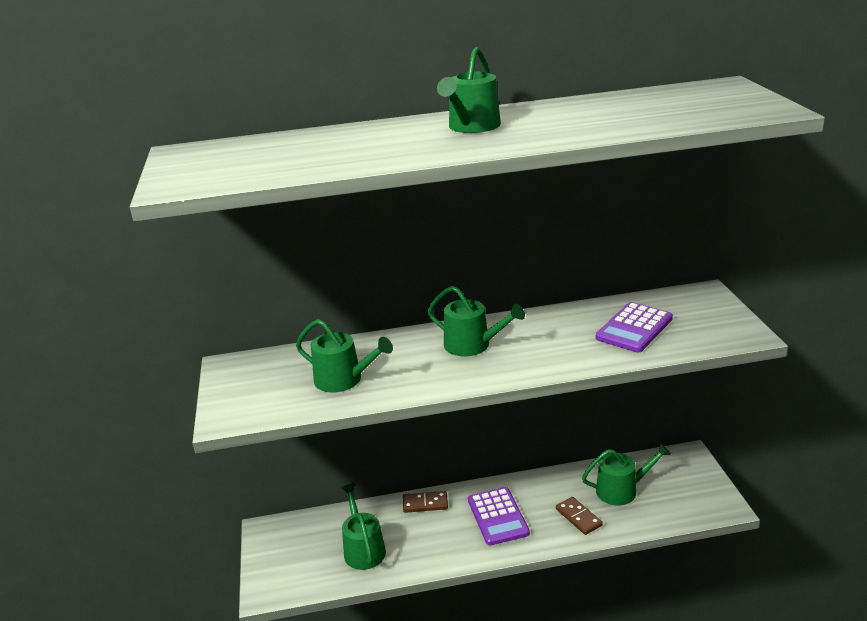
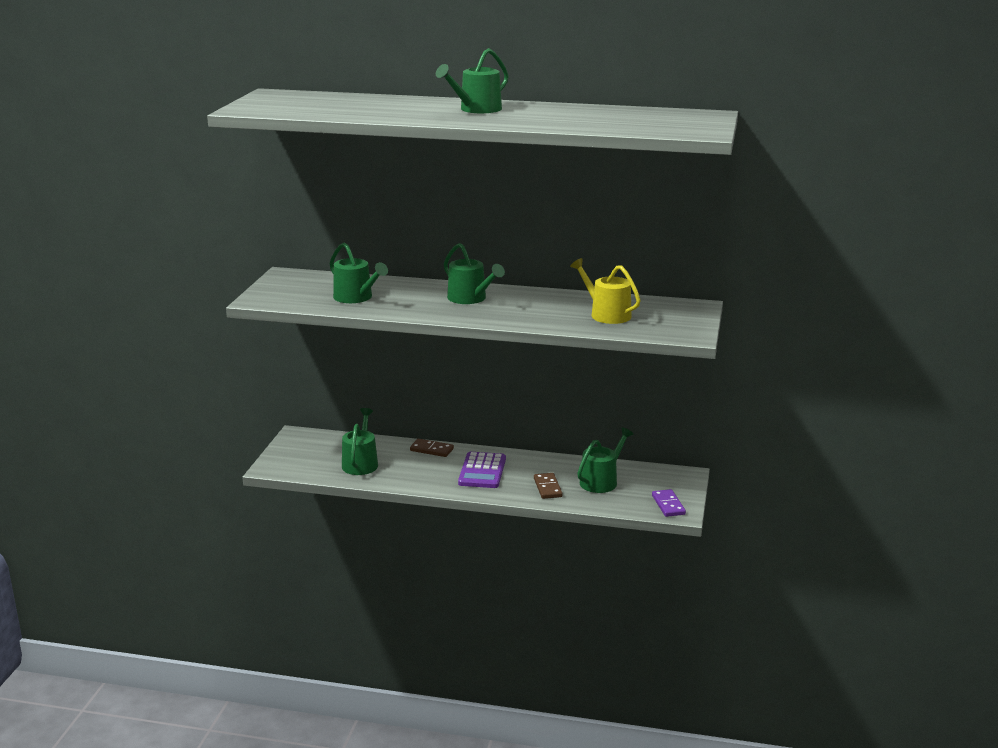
camera: 20 degrees right, 5 degrees down
(621, 490) = (601, 481): green watering can -> green watering can turned 60 degrees counterclockwise
(634, 328) = (606, 314): purple calculator -> yellow watering can
(707, 500) = (668, 505): none -> purple domino

